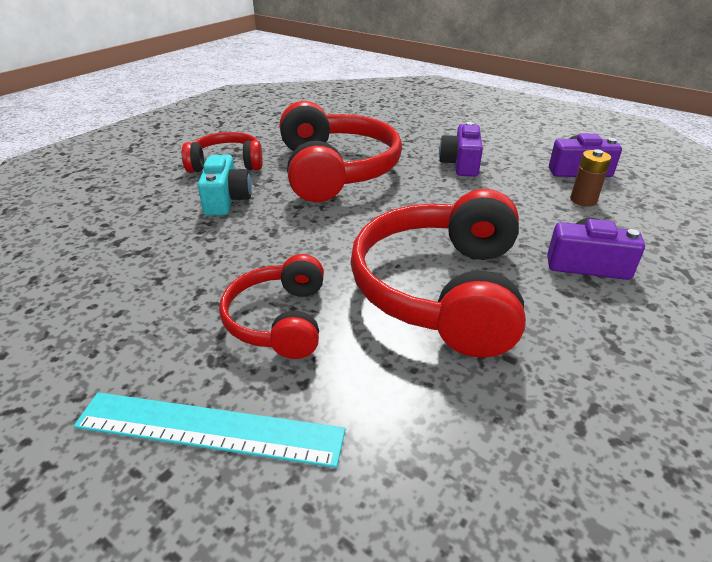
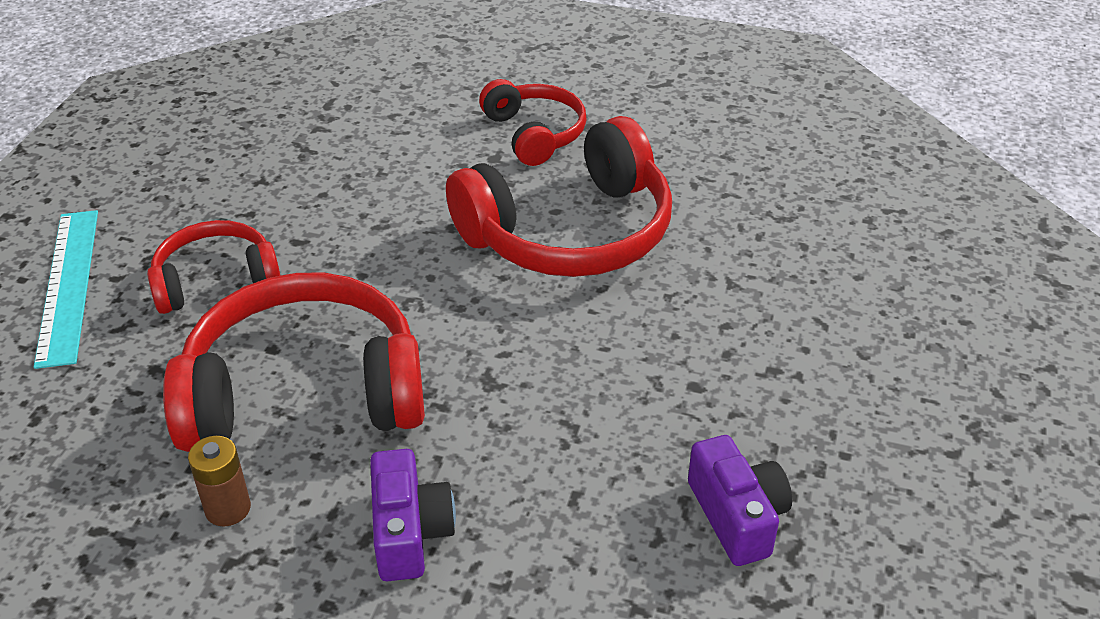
camera: 70 degrees right, 5 degrees up
(226, 200) = (438, 167): turquoise camera -> none
(461, 164) = (672, 358): purple camera -> none
(583, 200) = (616, 525): brown battery -> brown battery (228, 508)

